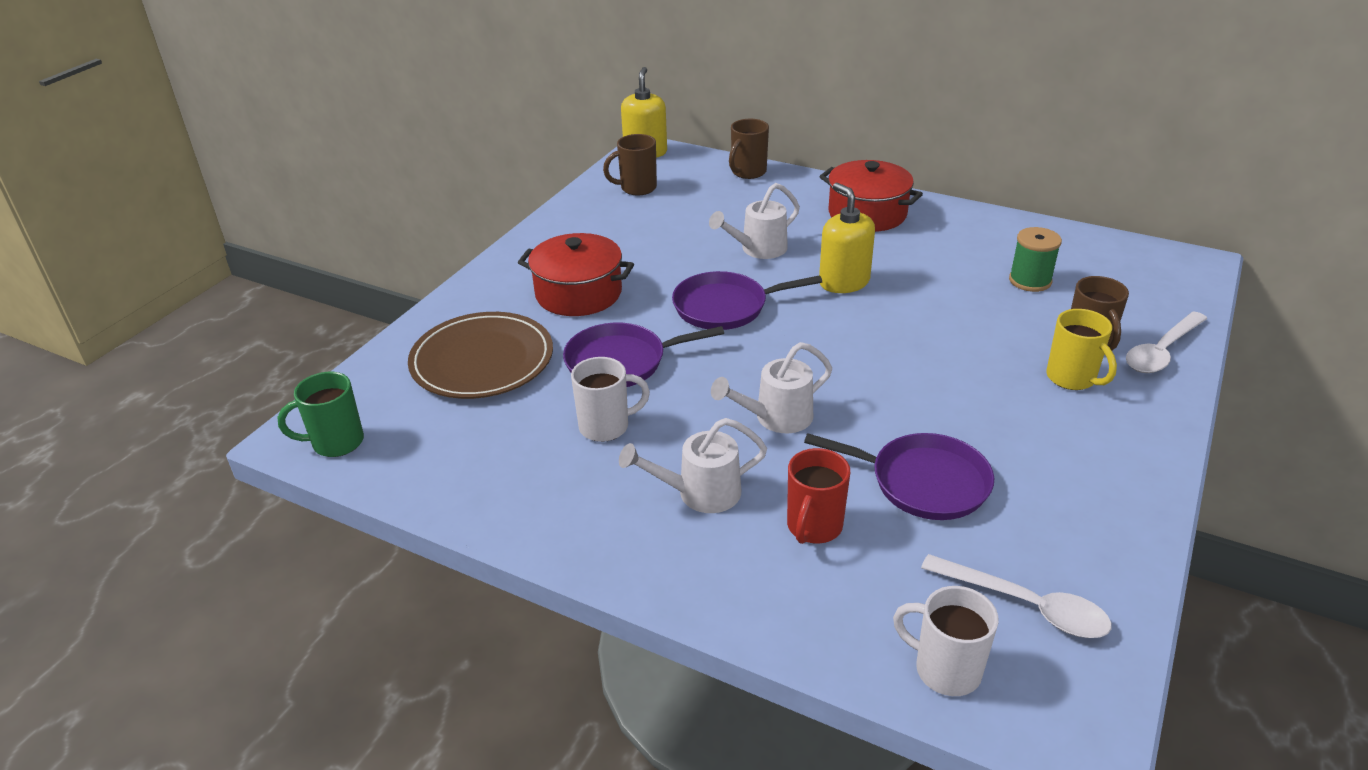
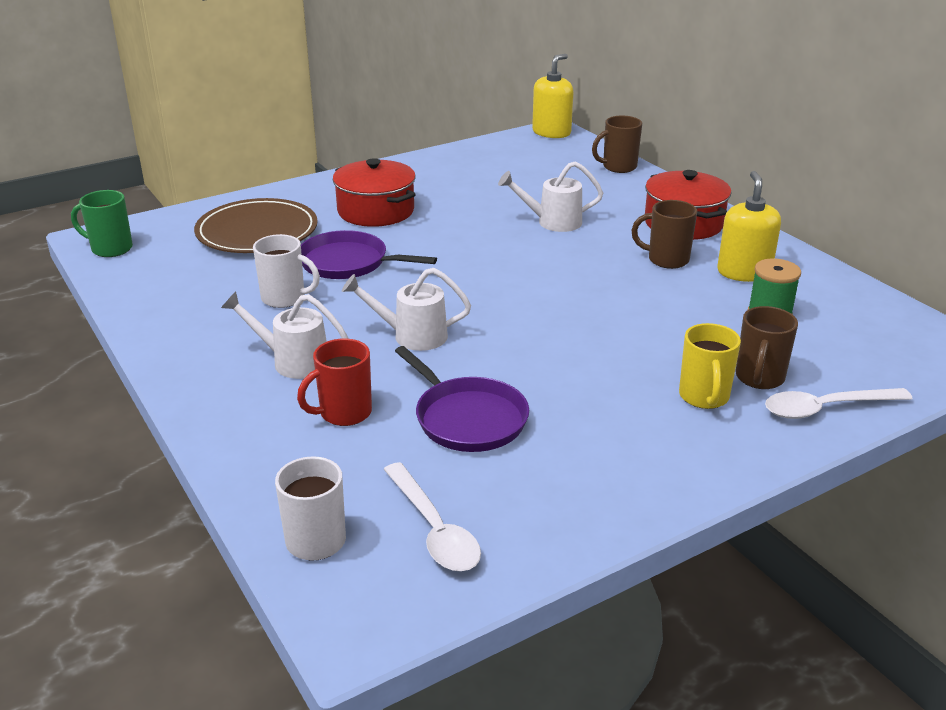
camera: 30 degrees right, 5 degrees down
(637, 188) = (511, 155): brown mug -> brown mug (666, 260)
(725, 307) = (472, 252): purple pan -> none
(844, 282) = (594, 265): yellow soap dispenser -> yellow soap dispenser (744, 272)

